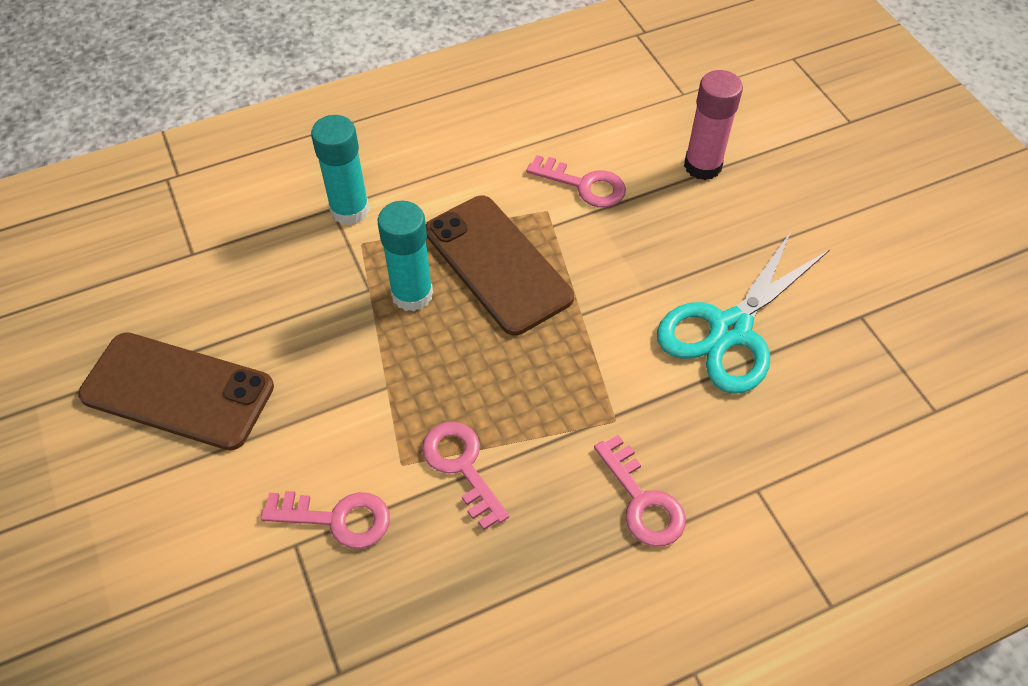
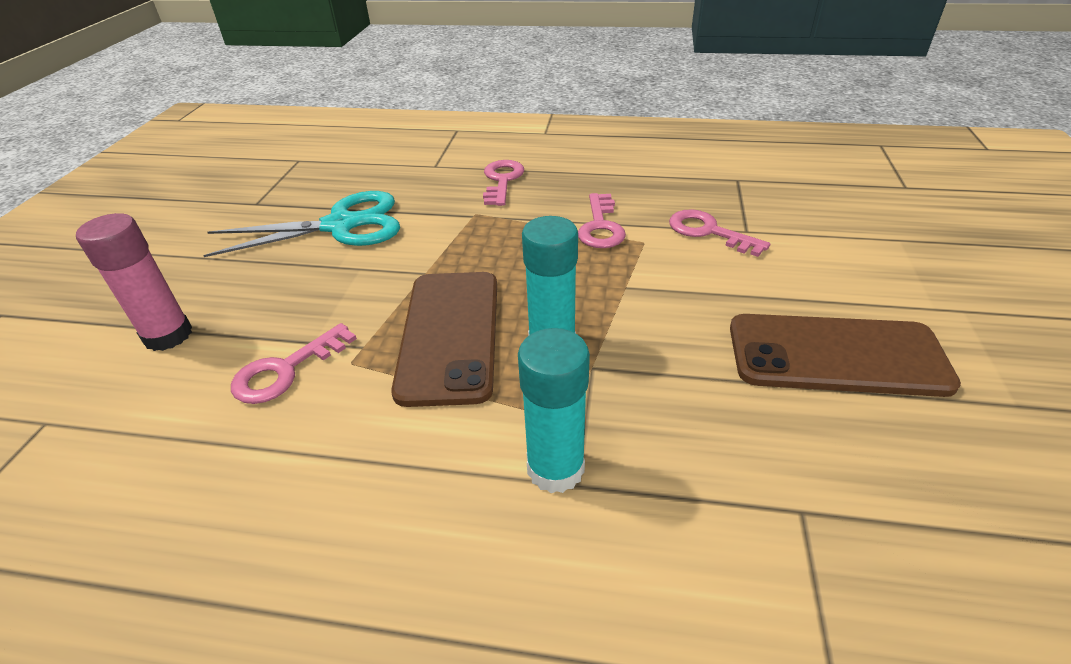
camera: 145 degrees left, 15 degrees down
(177, 391) = (836, 355): brown phone -> brown phone turned 45 degrees counterclockwise
(583, 185) = (286, 370): pink key -> pink key turned 105 degrees counterclockwise

